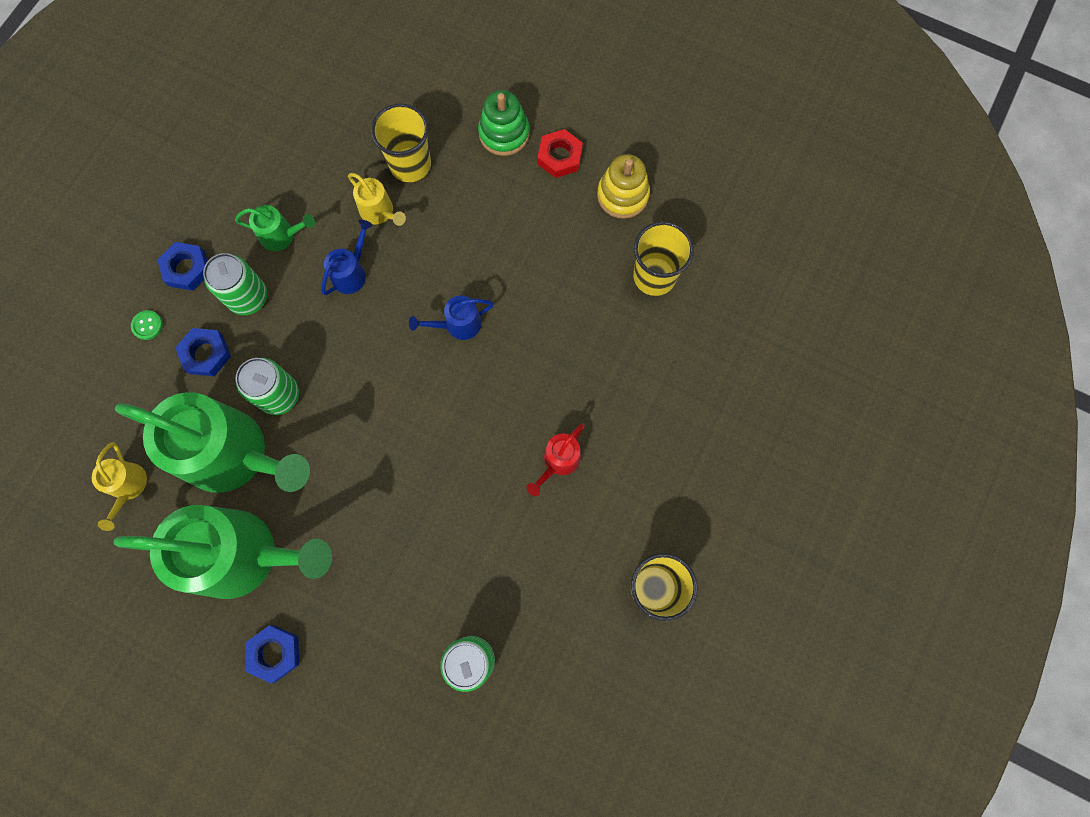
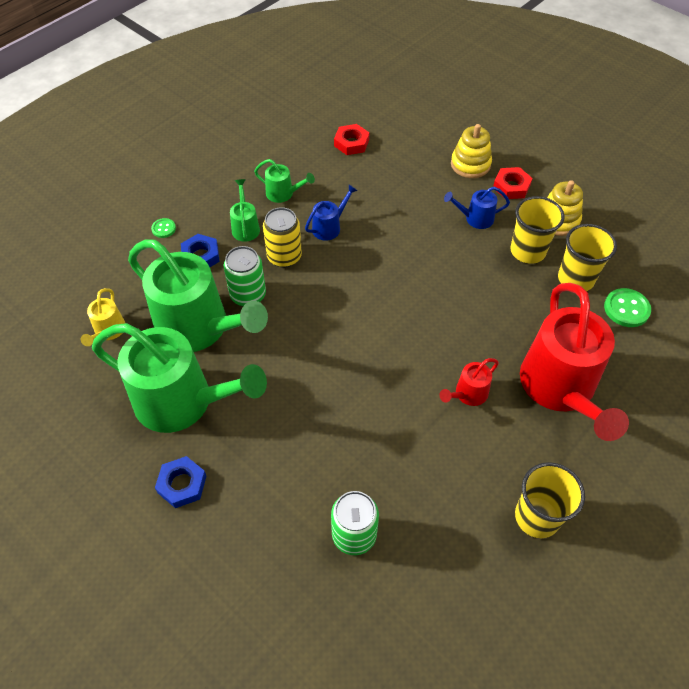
camera: 15 degrees right, 20 degrees down
(187, 269) = (205, 200): blue nut -> none
(248, 297) = (245, 227): green can -> green watering can
(308, 330) = (284, 257): none -> yellow can
(348, 134) = (351, 143): none -> red nut
(380, 212) = (362, 194): yellow watering can -> none
(410, 164) = (393, 169): yellow cup -> yellow cup (528, 251)
(457, 325) = (404, 278): blue watering can -> blue watering can (475, 219)
(504, 133) = (470, 164): green stacking toy -> yellow stacking toy
(657, 429) = (560, 389): none -> red watering can
(716, 304) = (626, 309): none -> green button

